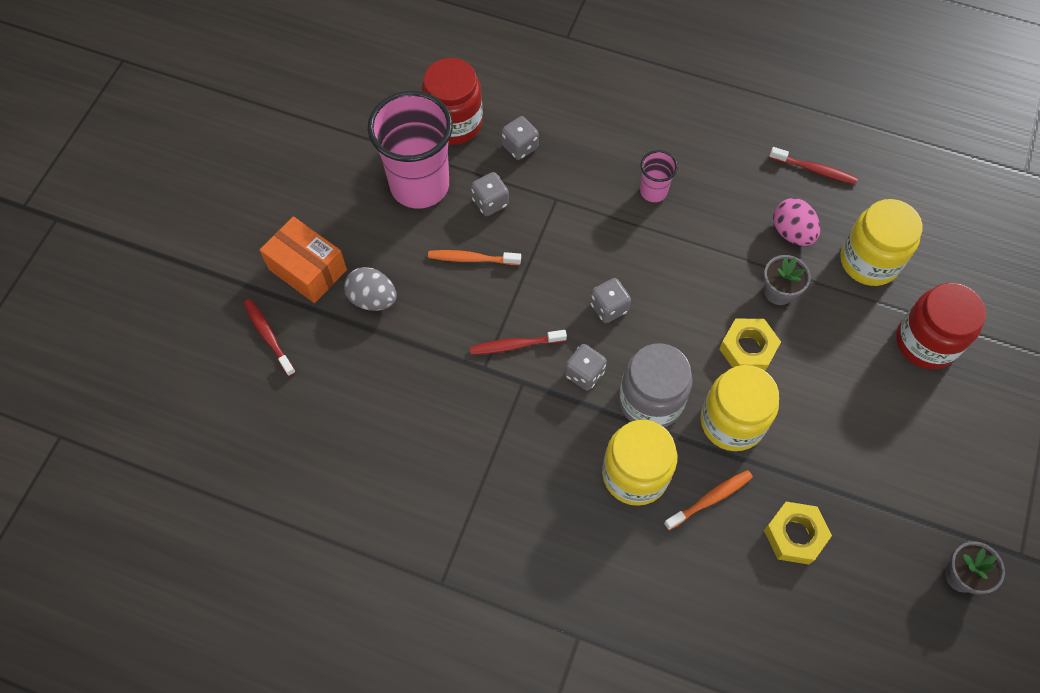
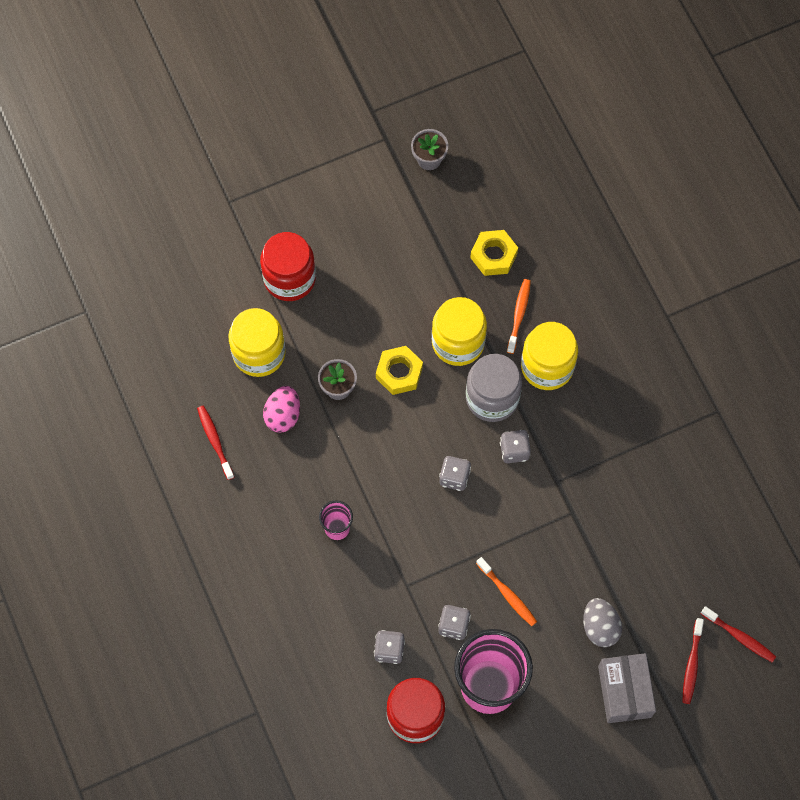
camera: 135 degrees left, 5 degrees up
(307, 269) = (624, 691): orange box -> grey box
(515, 345) = (538, 508): red toothbrush -> red toothbrush (739, 637)
(710, 499) = (519, 315): orange toothbrush -> orange toothbrush turned 90 degrees clockwise

